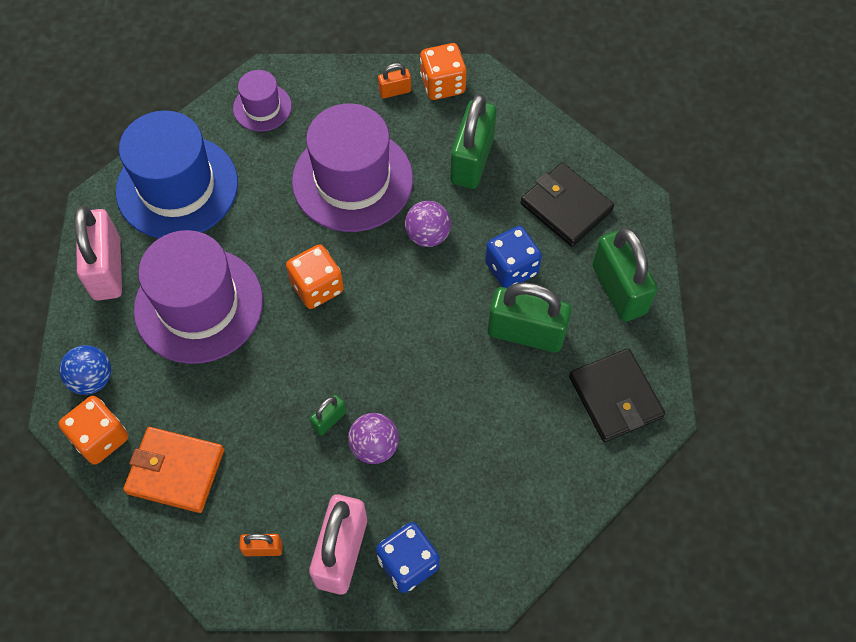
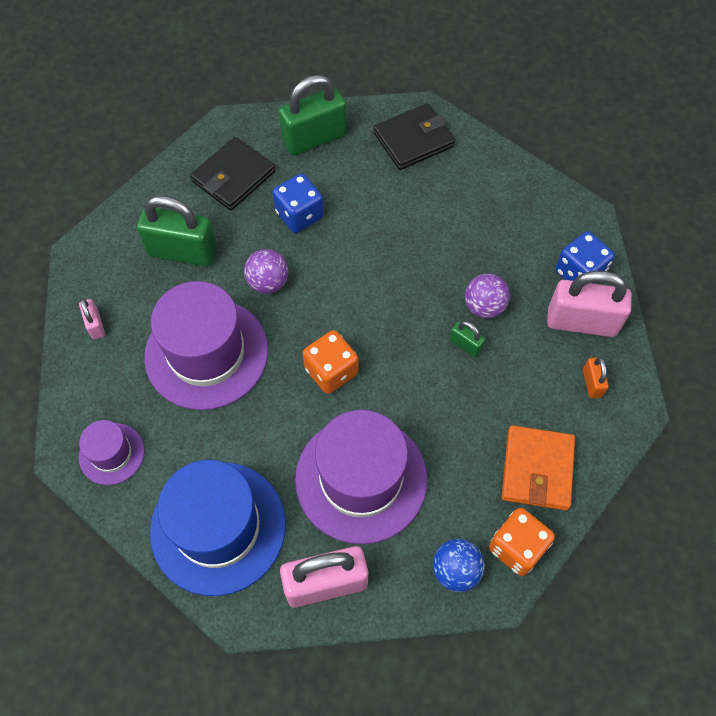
camera: 95 degrees left, 0 degrees up
(395, 91) = (95, 325): orange padlock -> pink padlock
(442, 84) = (89, 283): orange dice -> none
(526, 333) = (362, 201): green padlock -> none

